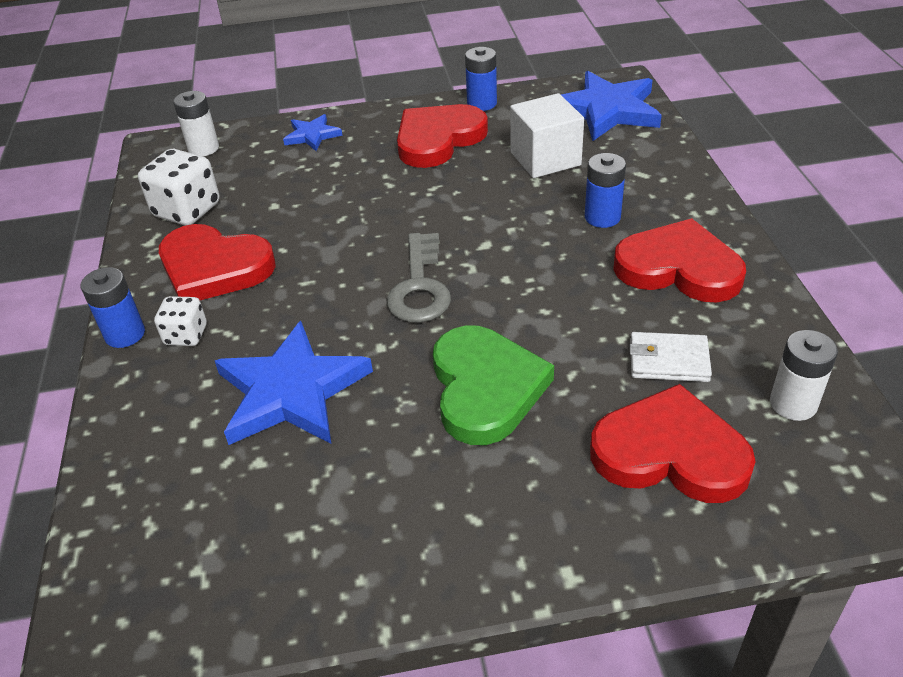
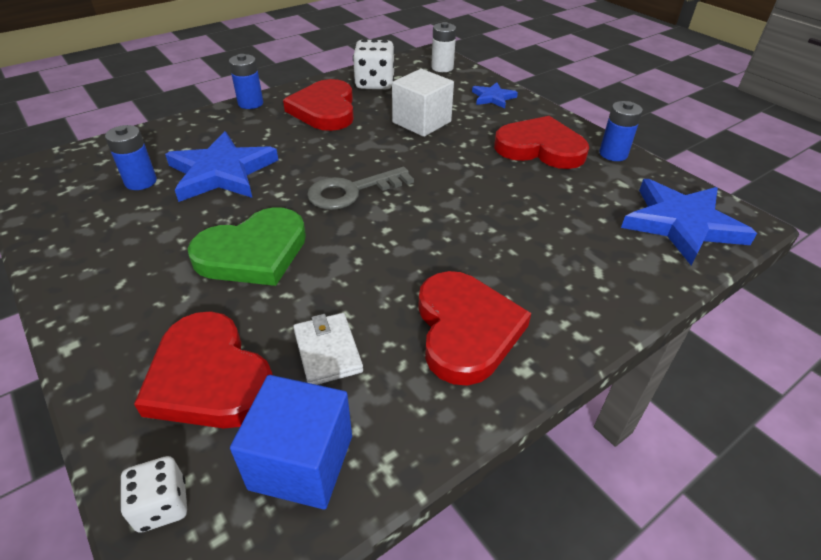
camera: 60 degrees right, 0 degrees up
(186, 335) = (258, 121): white dice -> white dice (162, 505)
(545, 159) = (565, 207): white cube -> white cube (421, 122)
(602, 217) = (507, 262): blue battery -> blue battery (141, 182)
(670, 452) = (209, 377): red heart -> red heart turned 150 degrees clockwise
(793, 404) = (301, 462): white battery -> blue cube

